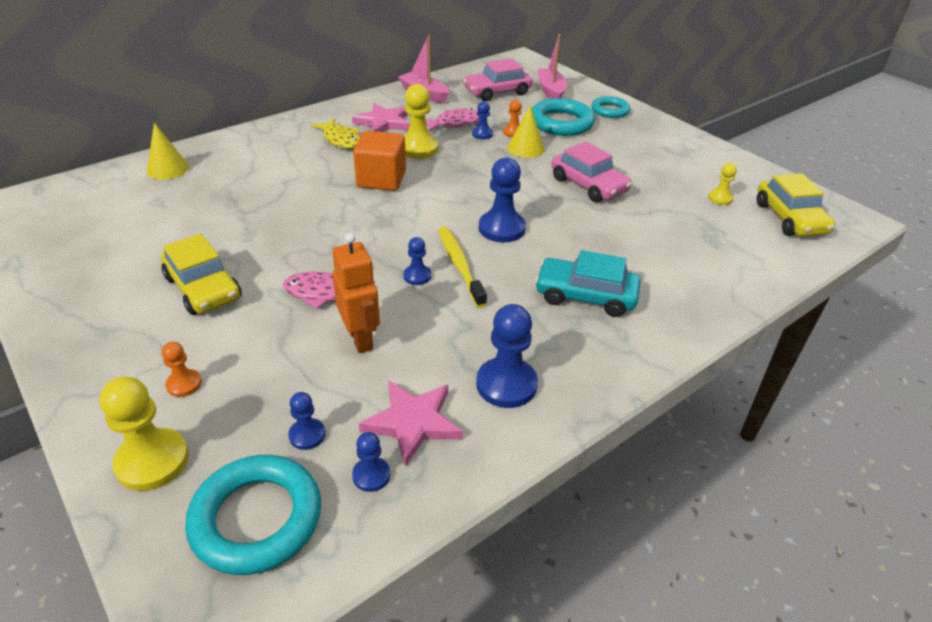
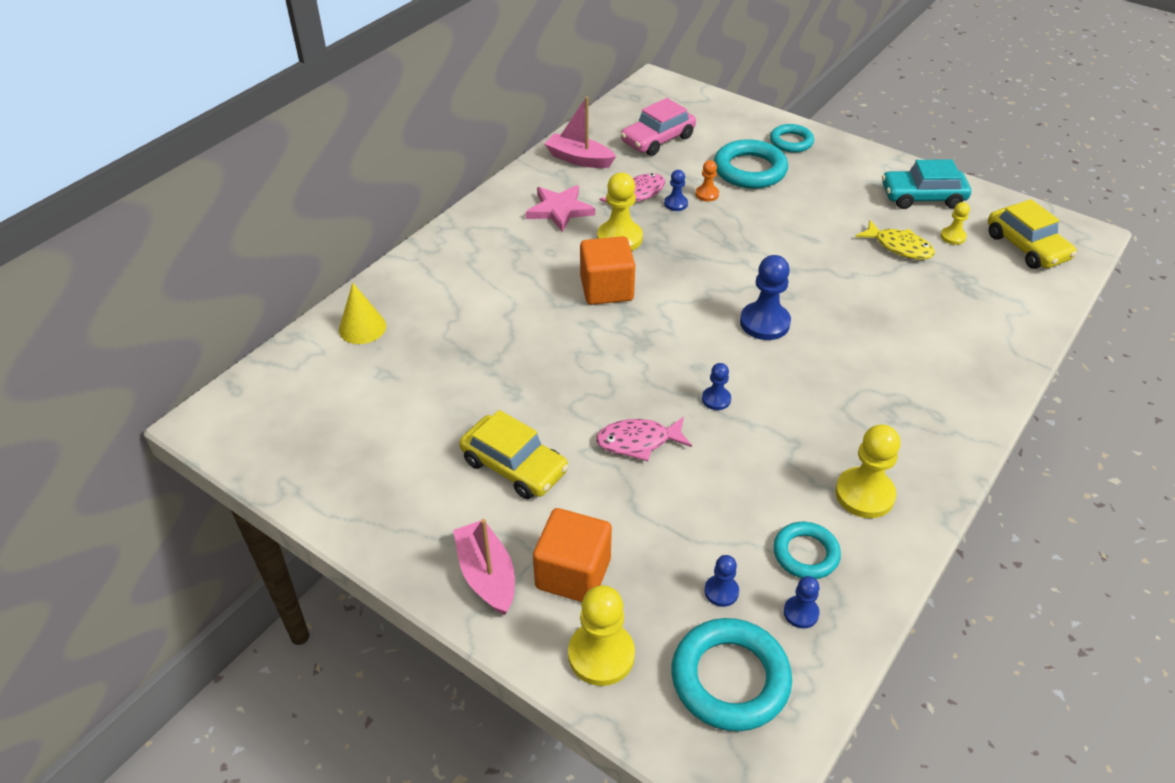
camera: 15 degrees left, 5 degrees up
(184, 384) = (573, 573): orange pawn -> orange cube
(340, 139) = (528, 244): yellow fish -> yellow fish (899, 247)
(361, 339) = (706, 482): orange robot -> none
(413, 422) = (805, 554): pink star -> turquoise ring
(460, 265) = (749, 377): yellow toothbrush -> none
(506, 384) = (864, 494): blue pawn -> yellow pawn
(526, 148) = (732, 213): yellow cone -> none
(551, 91) = (714, 126): pink boat -> pink boat (487, 575)
(585, 296) = (884, 382): turquoise car -> turquoise car (922, 197)
(588, 185) = (820, 248): pink car -> none

